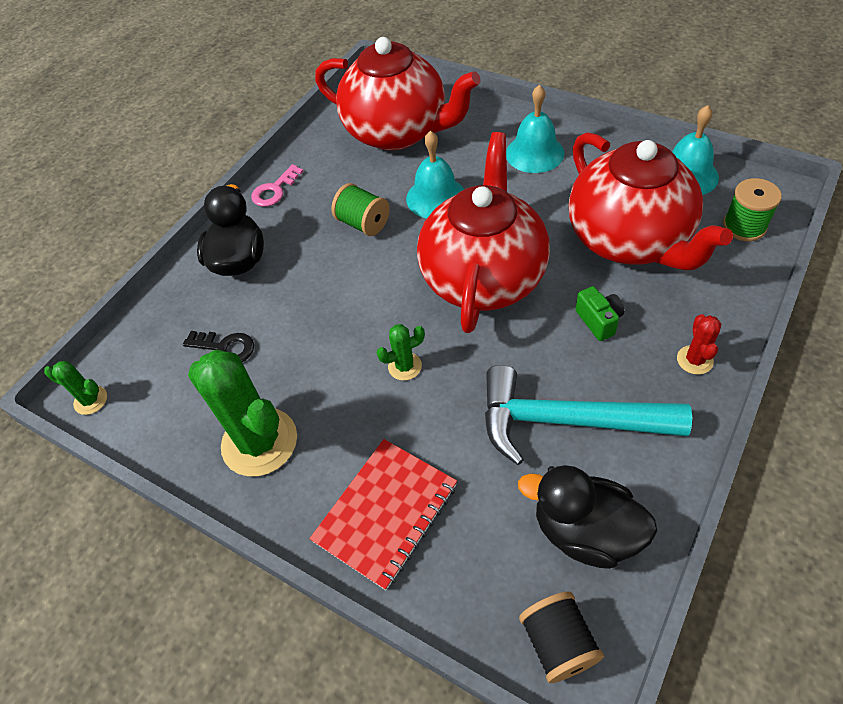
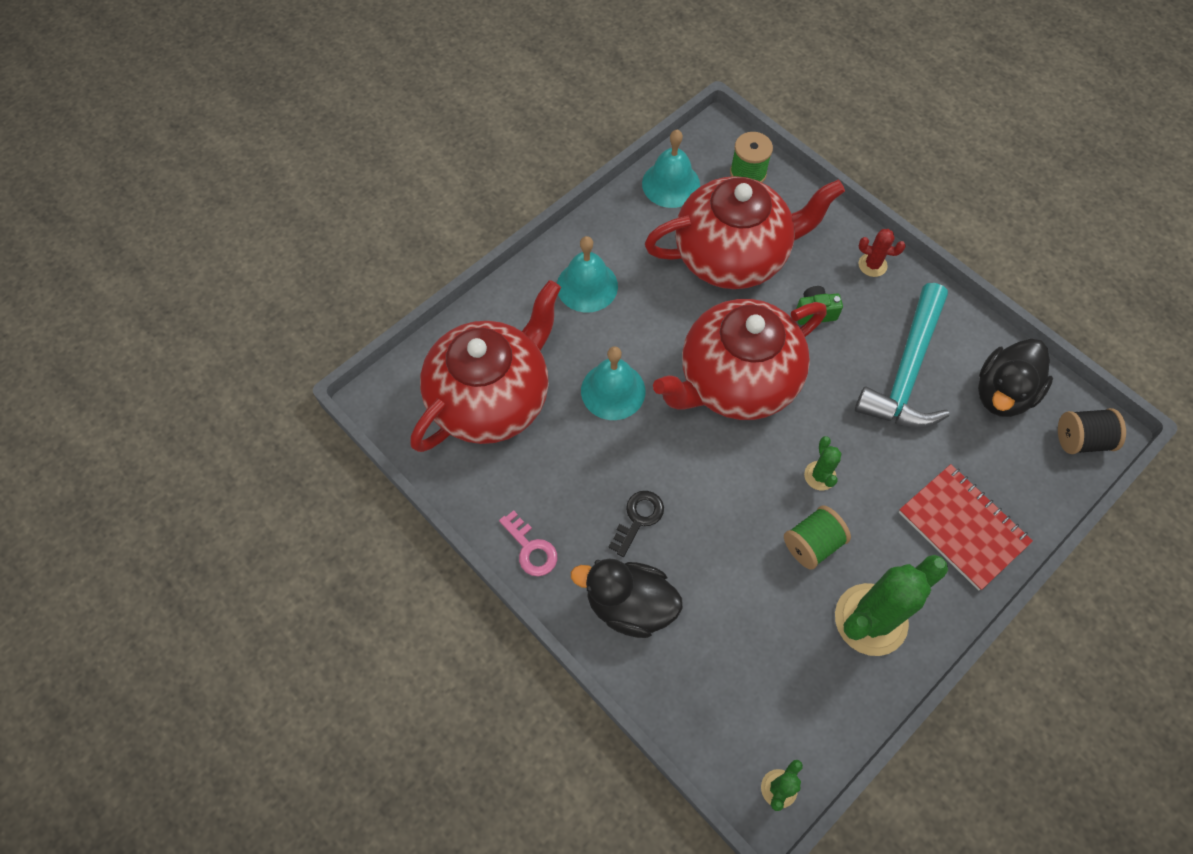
camera: 80 degrees left, 10 degrees up
(225, 348) = (749, 637): black key -> black key (638, 518)
(363, 223) = (623, 468): green spool -> green spool (812, 544)
(483, 277) = (735, 381): red teapot -> red teapot turned 60 degrees counterclockwise

